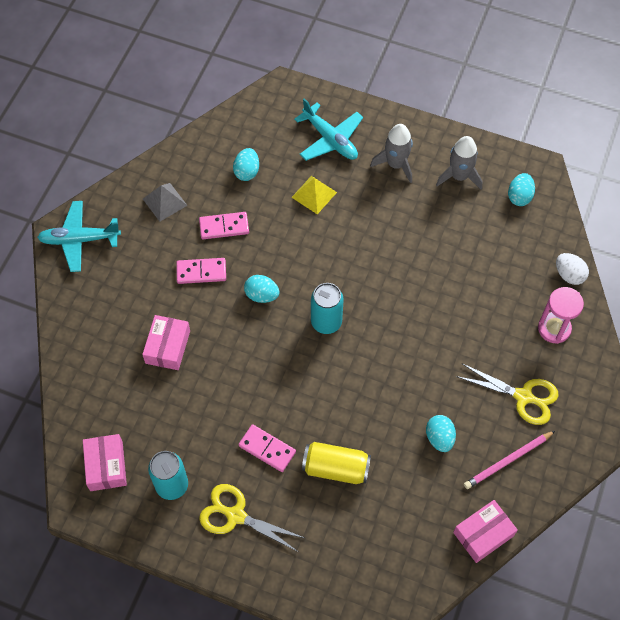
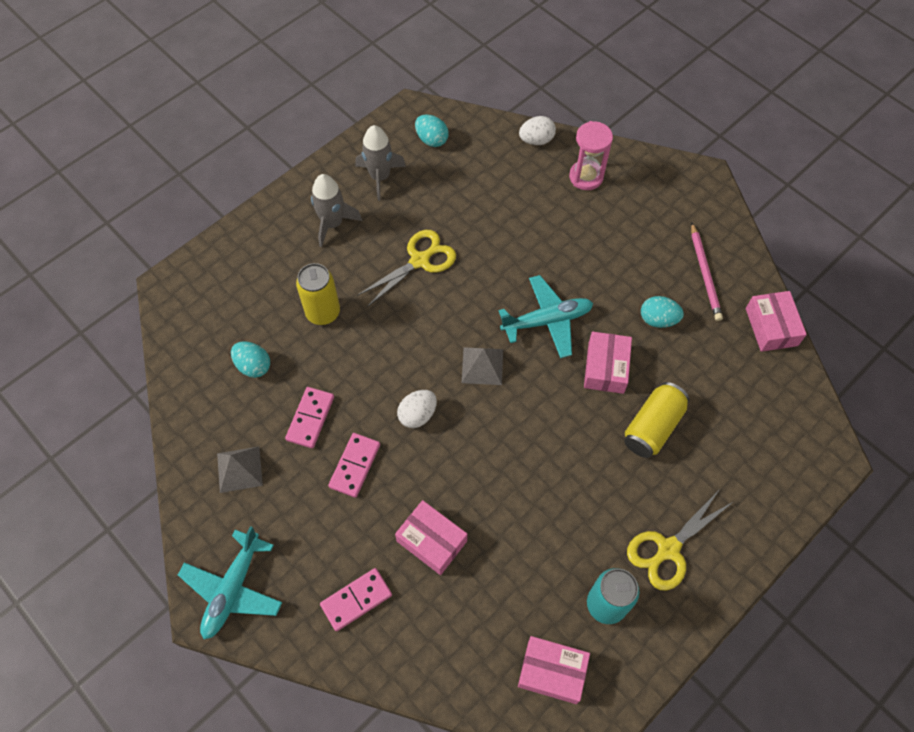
camera: 65 degrees left, 0 degrees up
(262, 295) = (417, 415): turquoise egg -> white egg
(267, 449) = (603, 485): pink domino -> pink domino (356, 600)
(314, 194) = (323, 312): yellow pyramid -> yellow can
(326, 322) = (482, 365): turquoise can -> grey pyramid
(330, 139) = (264, 269): turquoise plane -> turquoise plane (547, 321)
(371, 413) = (605, 368): none -> pink box
(523, 396) = (644, 232): yellow scissors -> yellow scissors (419, 261)

